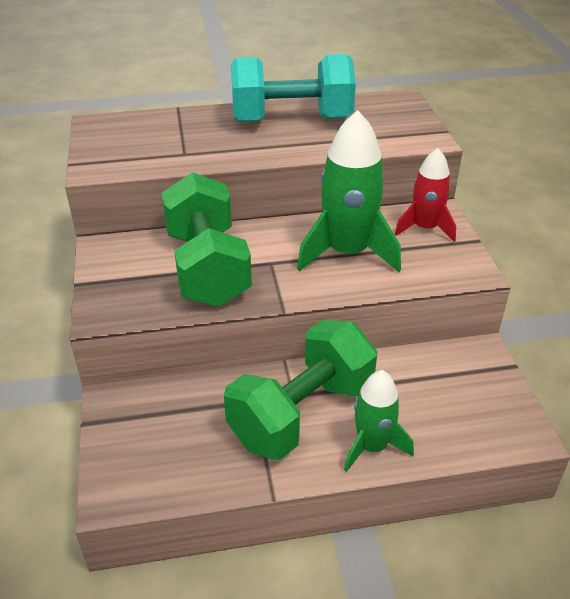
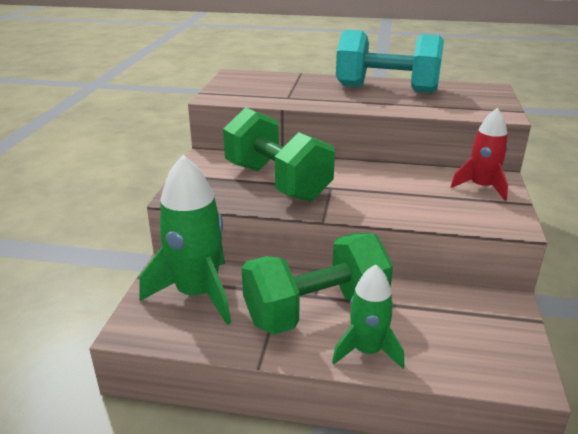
camera: 20 degrees right, 10 degrees down
(207, 268) = (277, 182): green dumbbell -> green dumbbell turned 45 degrees counterclockwise
(347, 252) = (400, 192): green rocket -> green rocket (197, 293)

